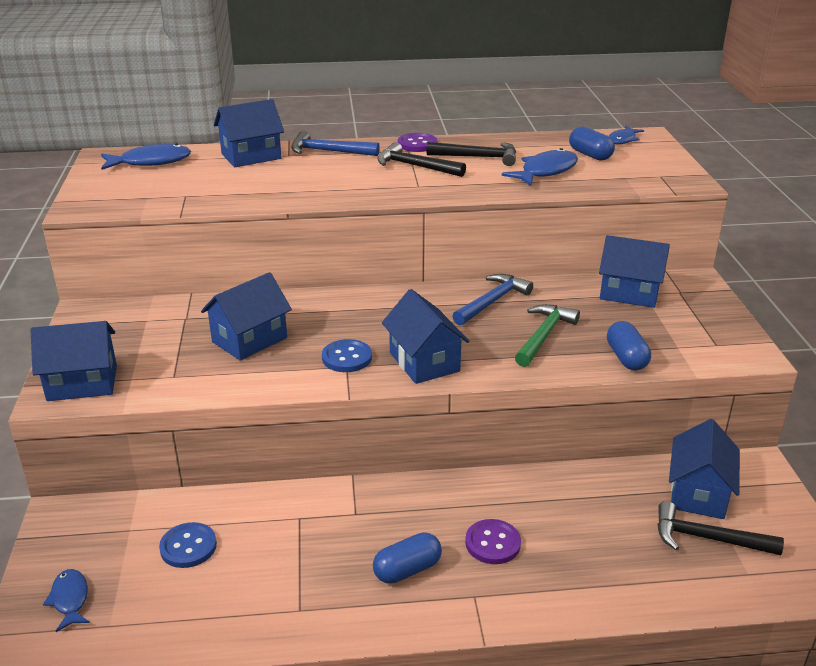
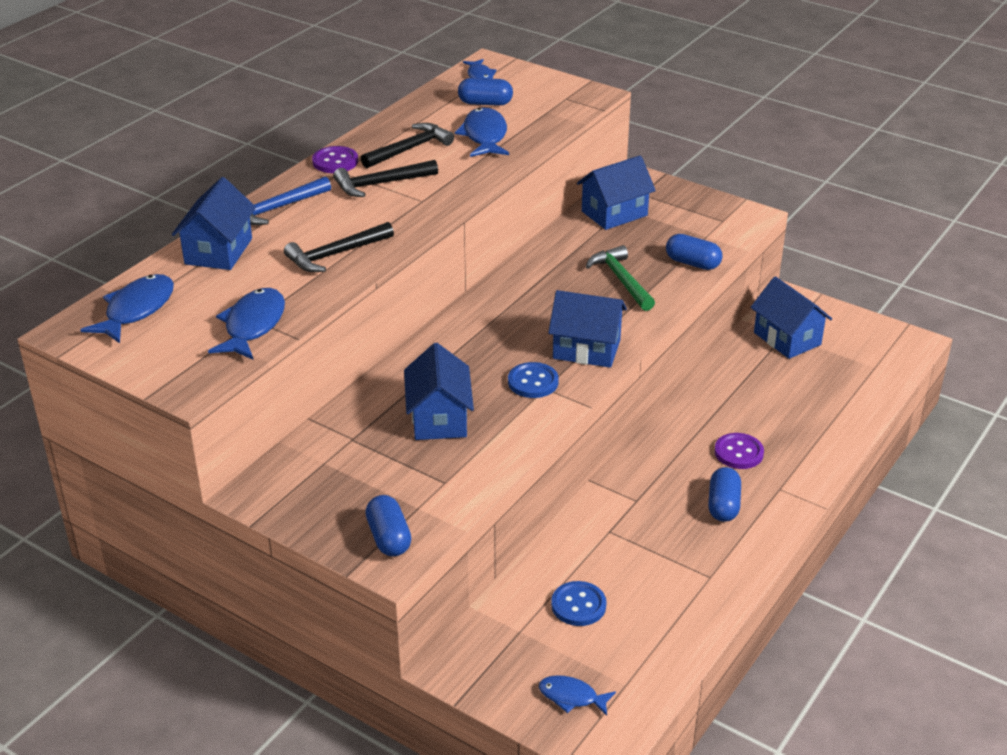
camera: 50 degrees left, 5 degrees up
(82, 383) = (389, 538): blue house -> blue capsule
(177, 197) = (252, 326): none -> blue fish
(492, 301) = (543, 276): blue hammer -> none
(707, 538) = (830, 362): black hammer -> black hammer (335, 254)

